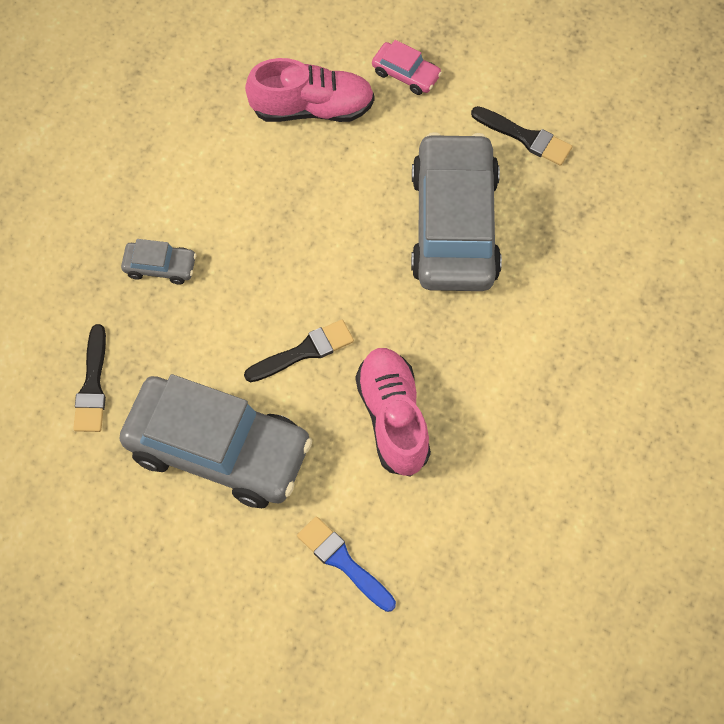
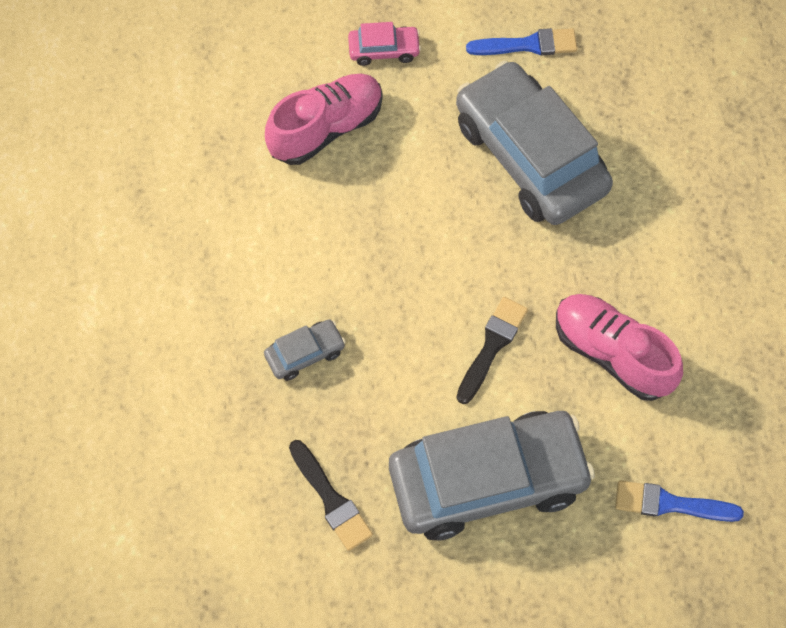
camera: 35 degrees left, 0 degrees up
(525, 137) = (528, 45): black brush -> blue brush

